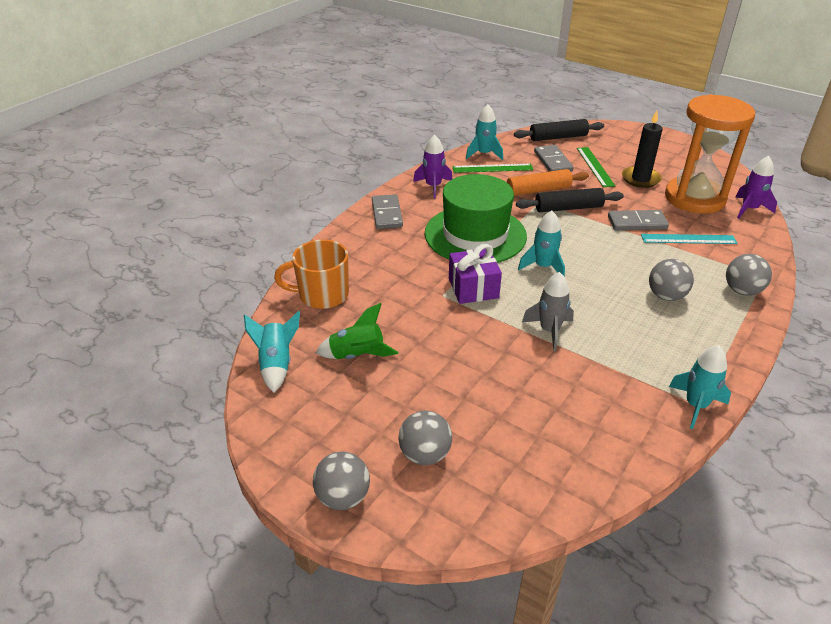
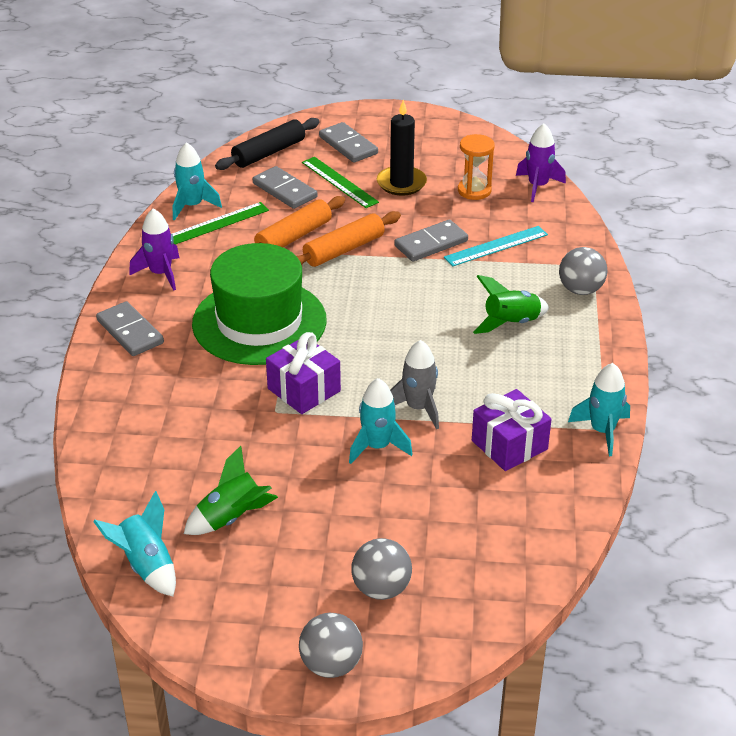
camera: 30 degrees left, 0 degrees up
(322, 295) = (132, 465): orange mug -> none
(543, 267) = (363, 335): turquoise rocket -> turquoise rocket (377, 447)
(568, 208) = (344, 249): black rolling pin -> orange rolling pin
(605, 385) = (509, 445): none -> purple gift
(617, 147) = (348, 145): none -> grey domino
(666, 296) = (511, 323): grey ball -> green rocket
(694, 198) = (474, 190): orange hourglass -> orange hourglass, size x0.46

